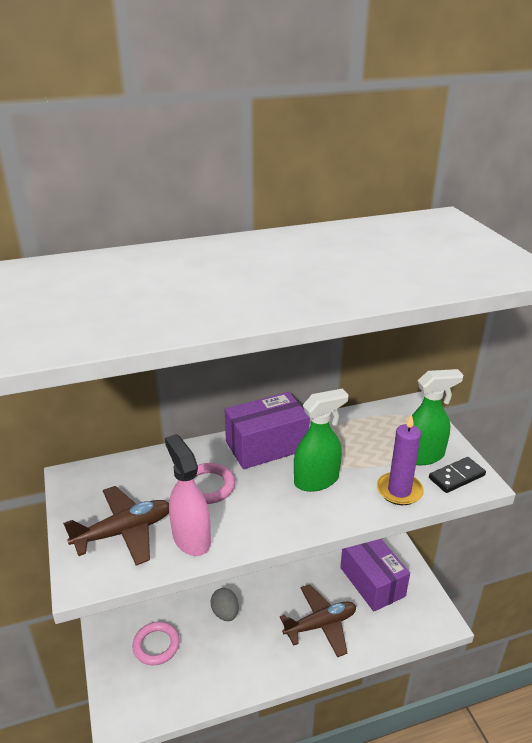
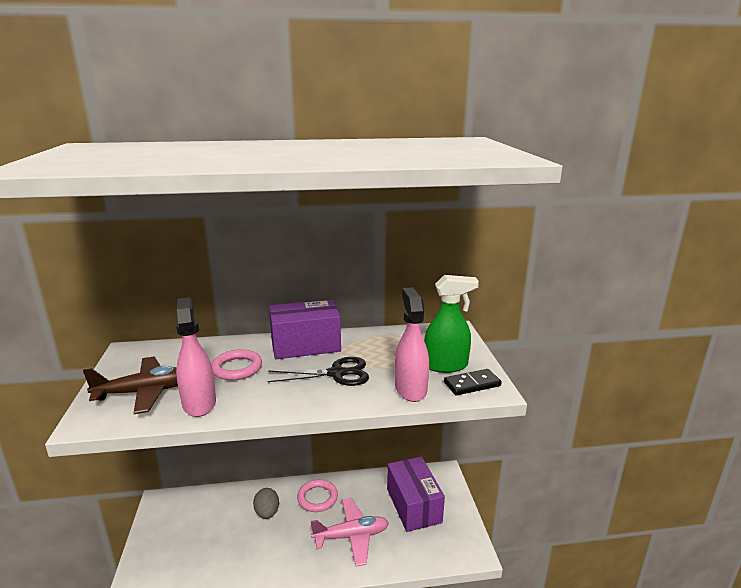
camera: 10 degrees right, 10 degrees down
(156, 645) = (195, 531): pink ring -> pink ring (317, 498)
(316, 480) = (336, 373): green spray bottle -> black scissors
(320, 625) = (351, 536): brown plane -> pink plane
(399, 491) = (410, 389): purple candle -> pink spray bottle

